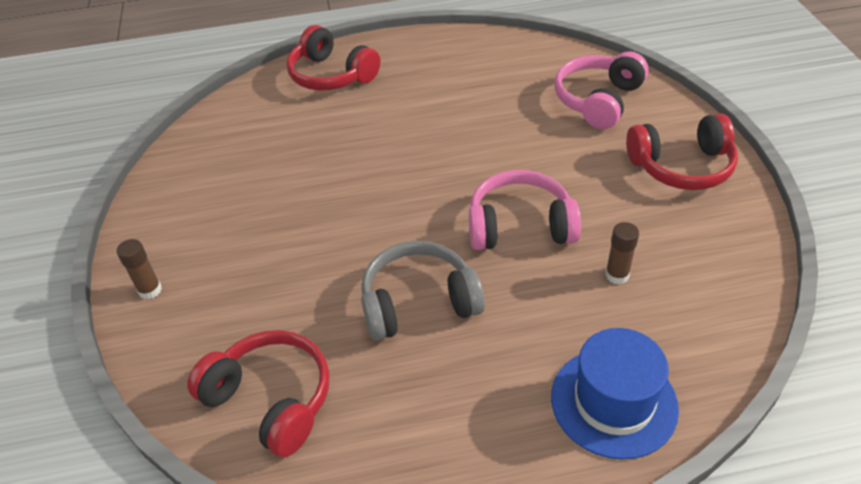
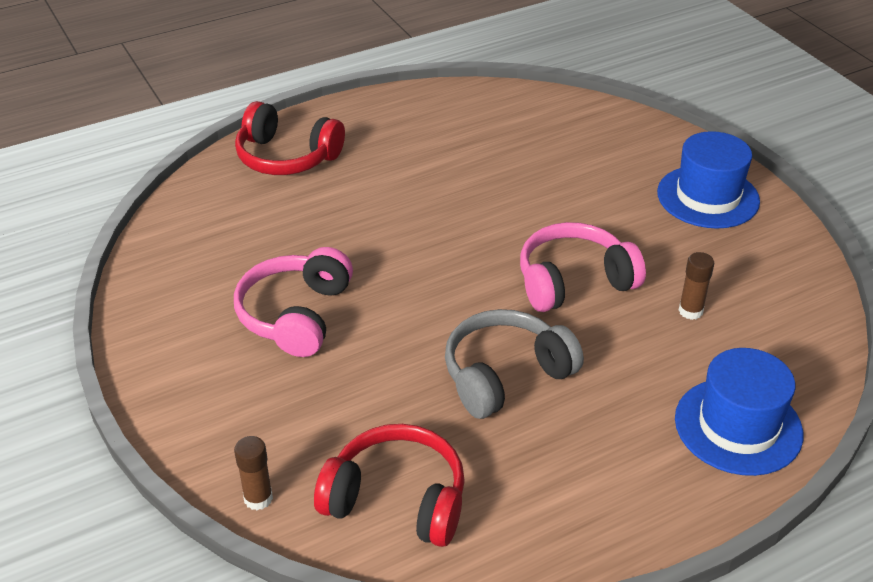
camera: 20 degrees left, 5 degrees down
(150, 290) = (196, 422): brown glue stick -> brown glue stick (258, 498)
(598, 100) = (596, 143): pink headphones -> pink headphones (295, 315)
(682, 166) = (708, 197): red headphones -> blue hat

